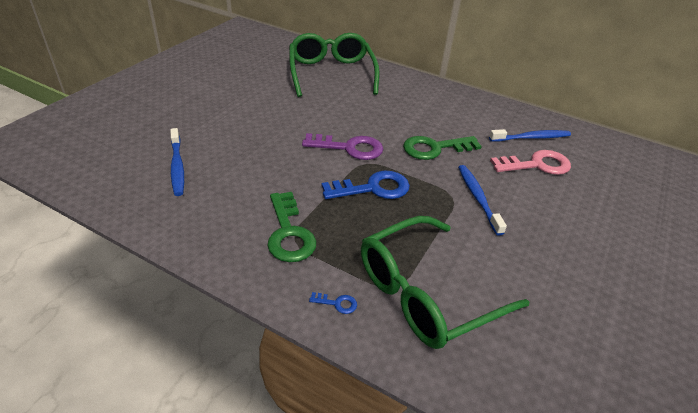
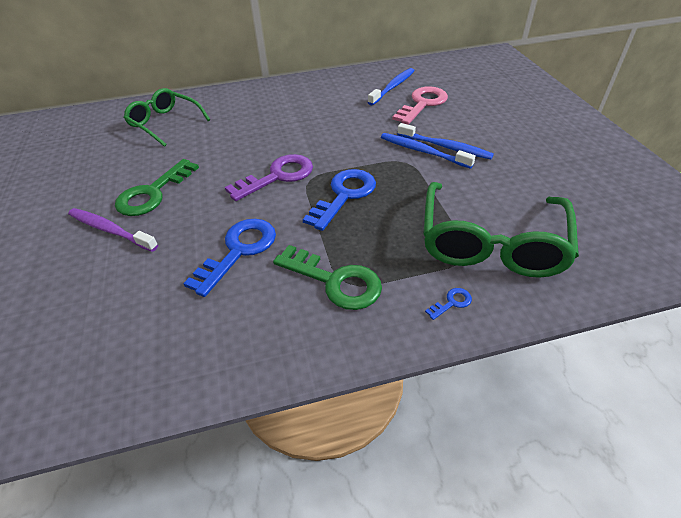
camera: 40 degrees left, 5 degrees up
(177, 166) = (133, 308): blue toothbrush -> blue toothbrush (445, 147)
(221, 119) = (111, 230): none -> purple toothbrush
(264, 176) = (239, 251): none -> blue key
(331, 73) = (165, 123): green glasses -> green glasses, size x0.64
(434, 148) = (342, 134): green key -> green key (152, 193)

